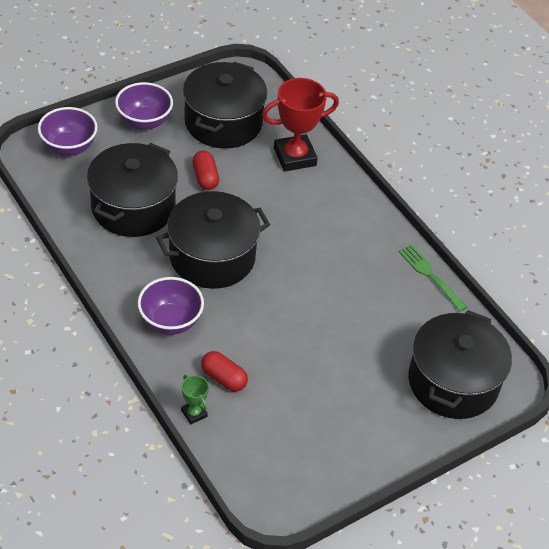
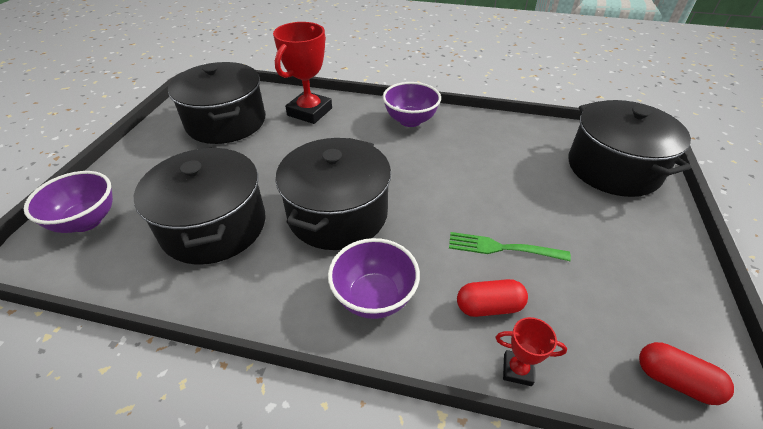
camera: 40 degrees left, 5 degrees down
(144, 122) = (151, 158): purple bowl -> purple bowl (410, 120)
(194, 413) = (517, 370): green trophy -> red trophy
(205, 178) = (256, 163): red capsule -> red capsule (675, 380)
(431, 276) = (496, 120): green fork -> green fork (503, 248)

